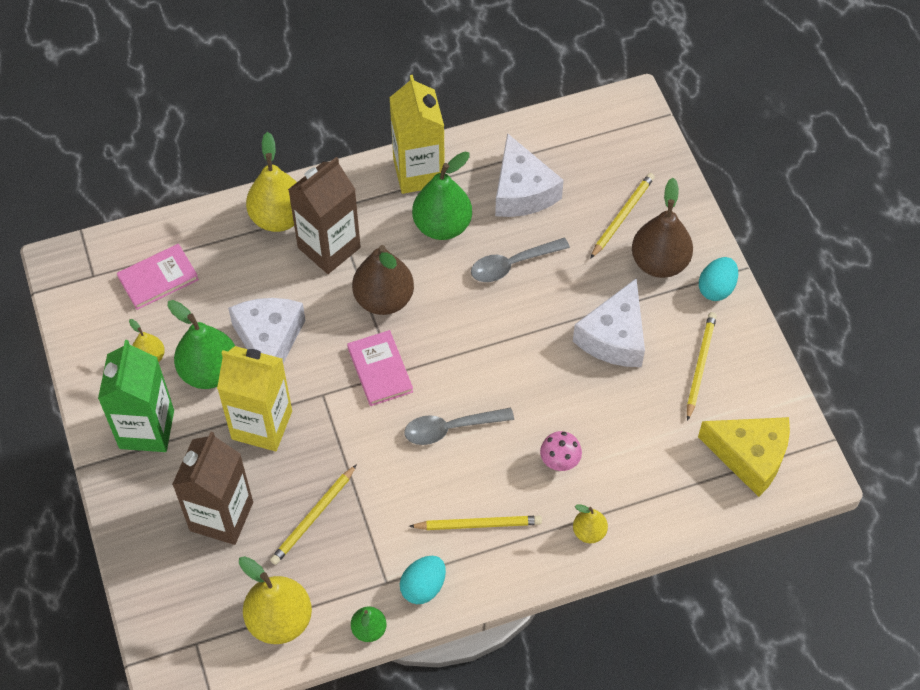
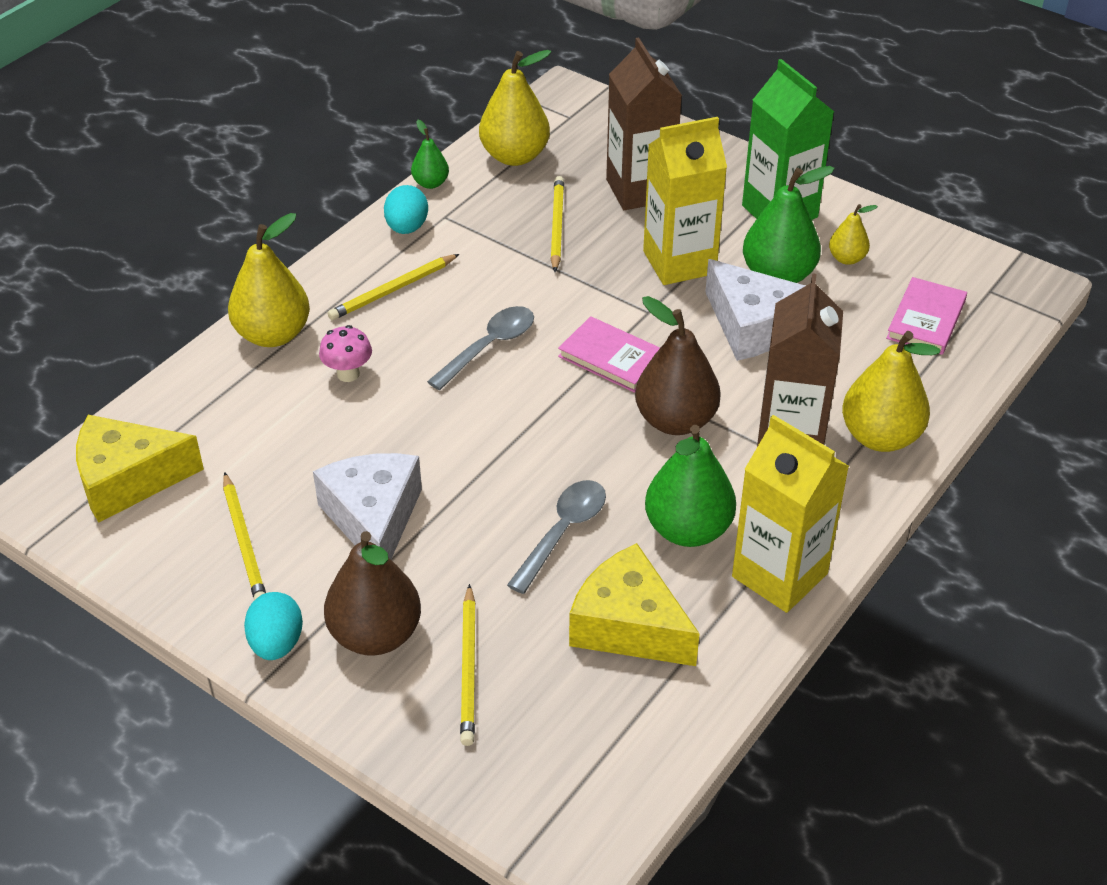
camera: 145 degrees right, 15 degrees down
(522, 191) = (628, 626): white cheese -> yellow cheese
(589, 532) = (273, 334): yellow pear -> yellow pear, size x1.90

